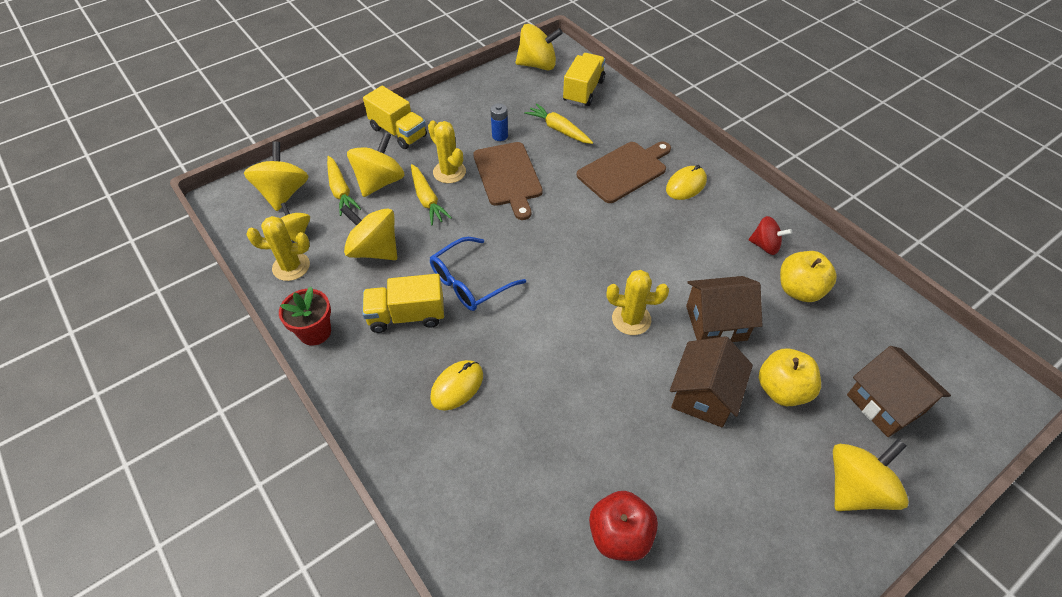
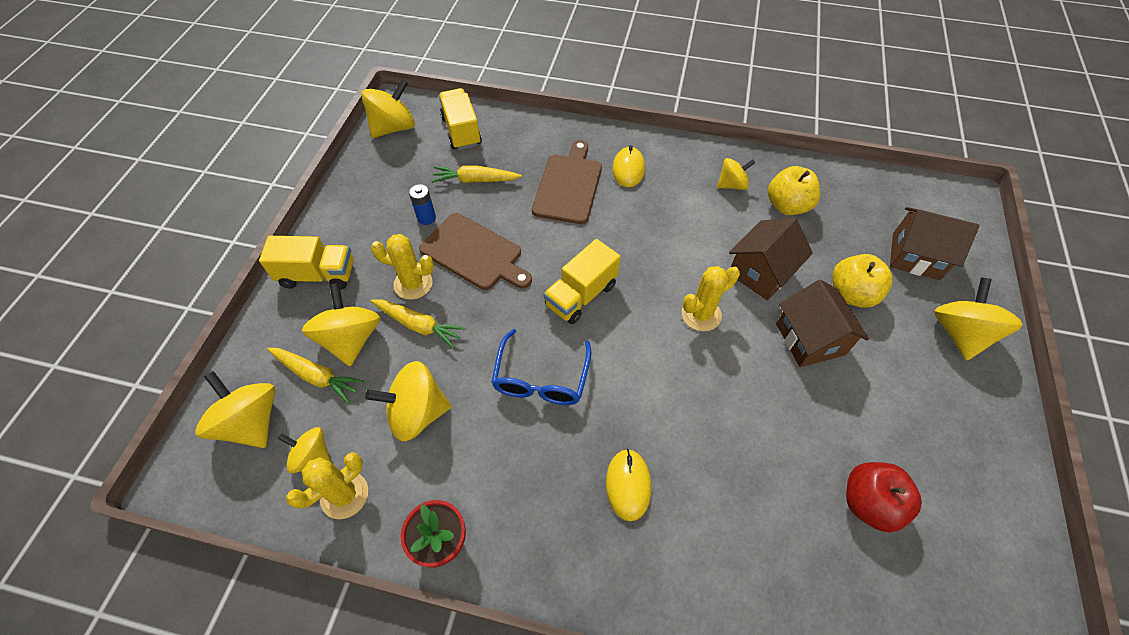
camera: 40 degrees left, 5 degrees up
(406, 316) = (516, 454): yellow truck -> yellow truck (581, 295)
(765, 246) = (732, 185): red spinning top -> yellow spinning top

